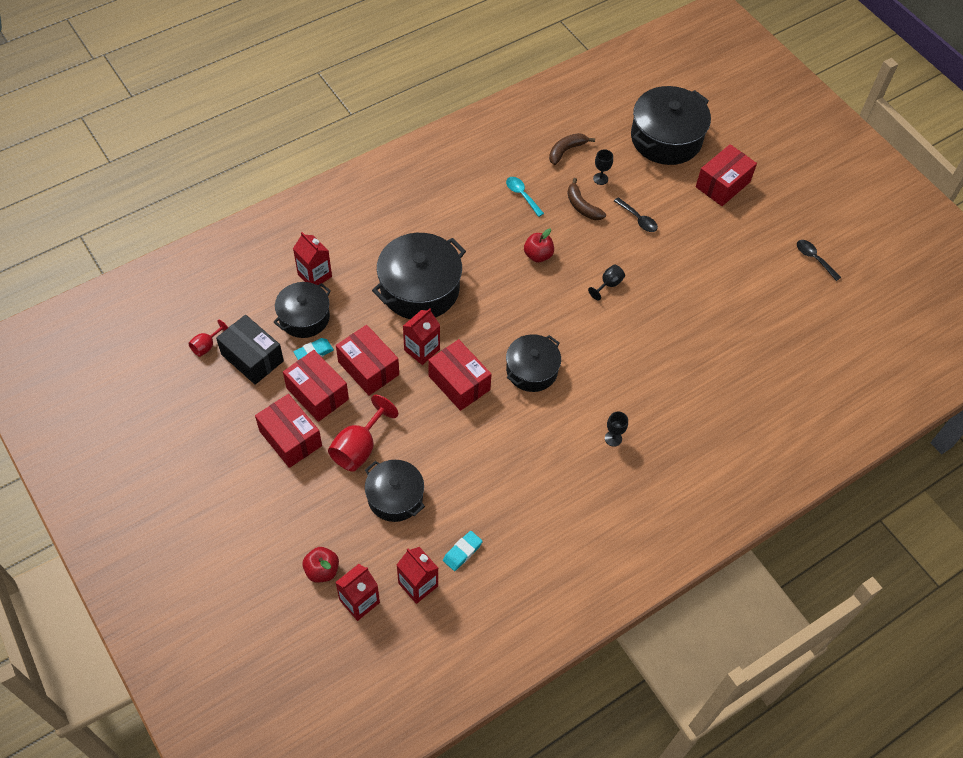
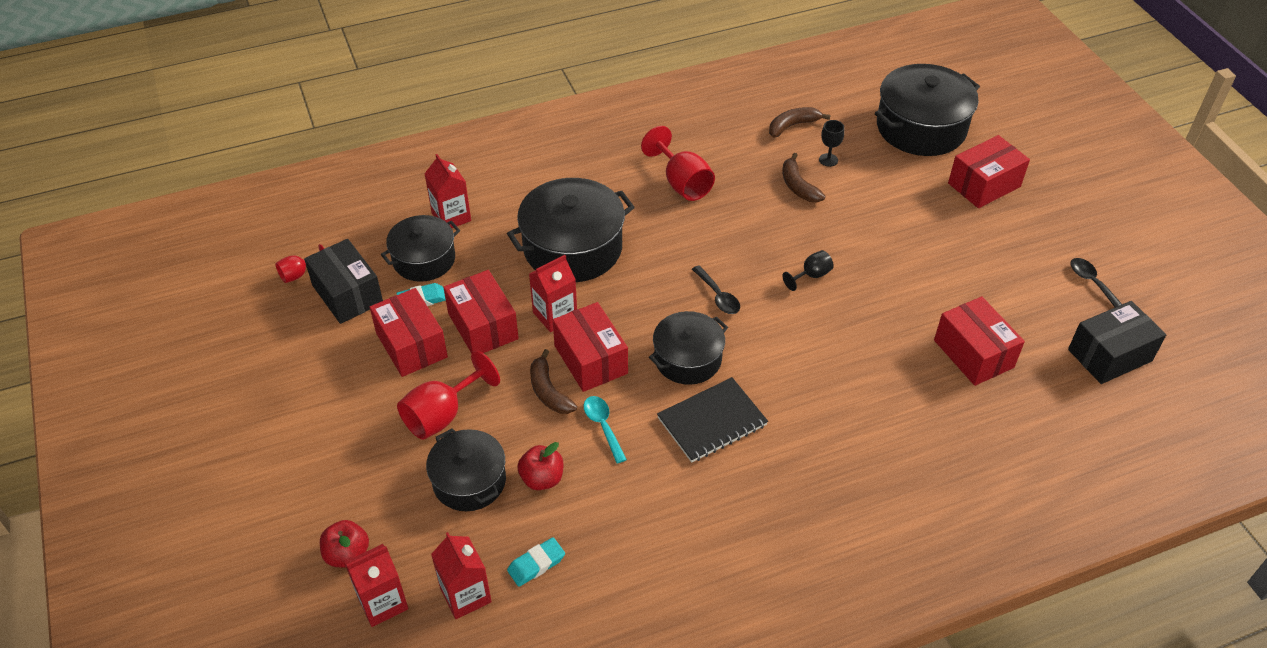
camera: 15 degrees right, 10 degrees down
(290, 438) = (361, 390): red box -> red box (973, 354)
(434, 414) = (549, 391): none -> brown banana
(491, 217) = (682, 183): none -> red goblet
(522, 195) = (726, 165): turquoise spoon -> turquoise spoon (603, 426)
(538, 255) = (729, 231): red apple -> red apple (542, 479)
(561, 418) = (712, 421): none -> black notebook
(613, 438) = (775, 456): black goblet -> none
(638, 219) = (866, 209): black spoon -> black spoon (718, 296)
(834, 317) = (1109, 355): none -> black box

